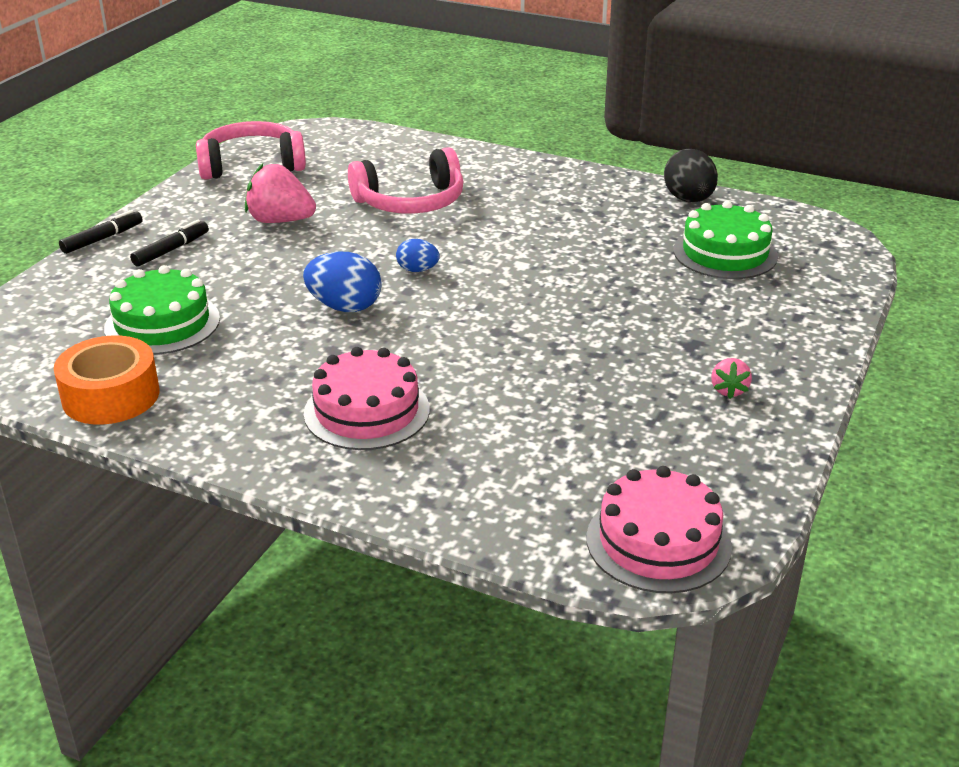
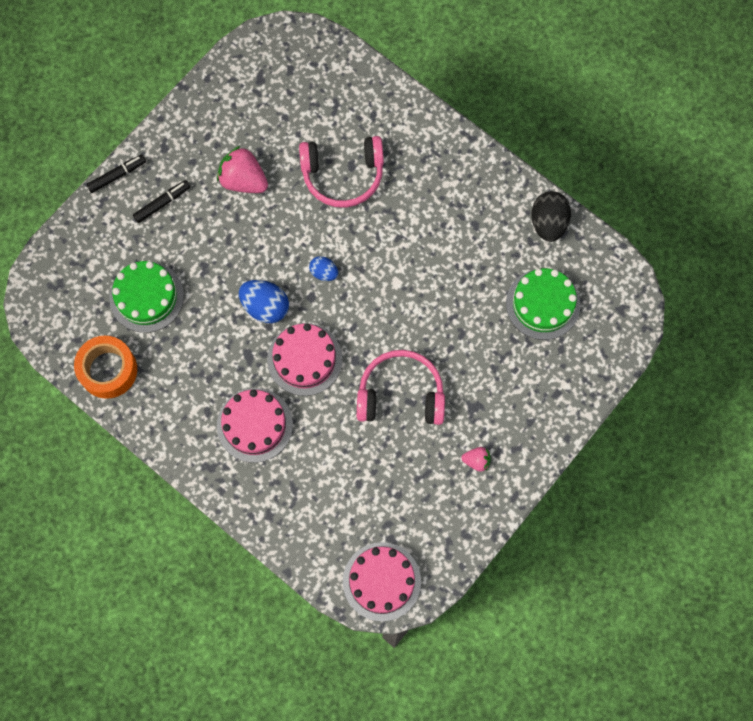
camera: 15 degrees right, 40 degrees up
(251, 165) = (237, 87): pink headphones -> pink headphones (401, 394)
(421, 341) = (304, 359): none -> pink cake
(729, 390) = (476, 461): pink strawberry -> pink strawberry turned 105 degrees counterclockwise

